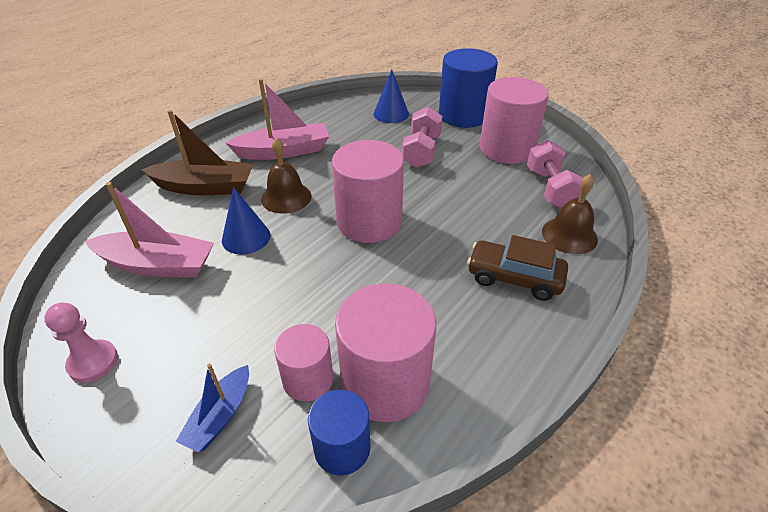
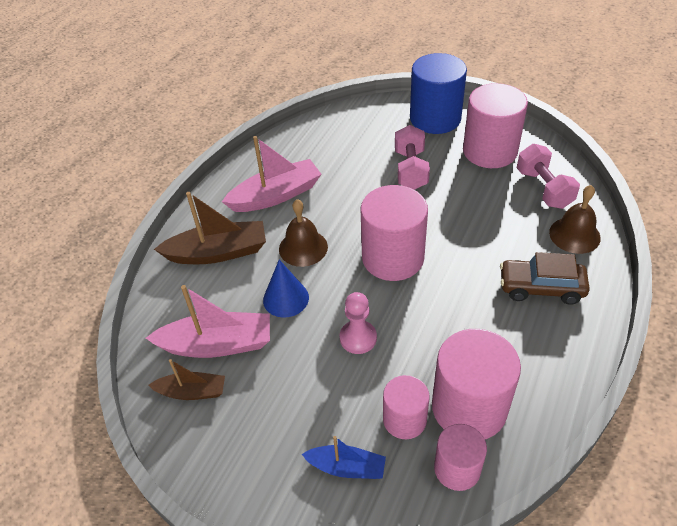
camera: 10 degrees left, 5 degrees up
(93, 362) = (211, 448): pink pawn -> pink pawn (358, 338)
(108, 303) = (192, 392): none -> brown boat
(220, 416) = (347, 467): blue boat -> blue boat turned 90 degrees counterclockwise
(342, 448) = (457, 468): blue cylinder -> pink cylinder
(391, 114) = (363, 130): blue cone -> none

